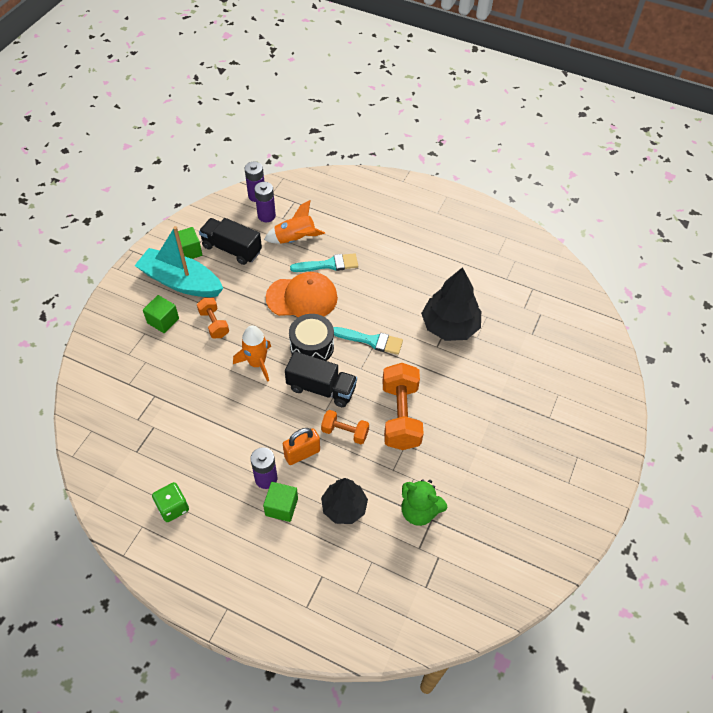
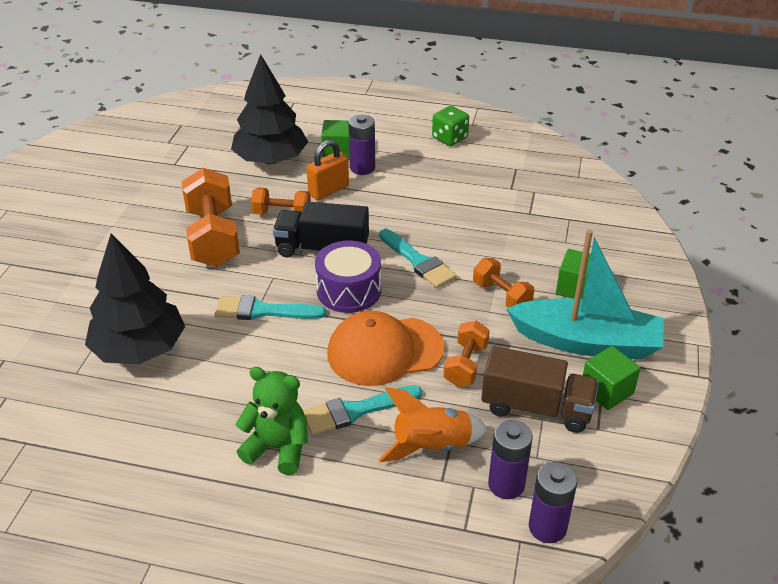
camera: 170 degrees right, 15 degrees down
(232, 249) = (536, 407): black truck -> brown truck
(257, 363) = (418, 261): orange rocket -> turquoise brush
(258, 280) = (465, 365): none -> orange dumbbell
(312, 347) = (349, 290): black drum -> purple drum
(344, 507) = (271, 160): black tree -> black tree, size x1.51
(419, 511) = (188, 167): green teddy bear -> green teddy bear (278, 448)

